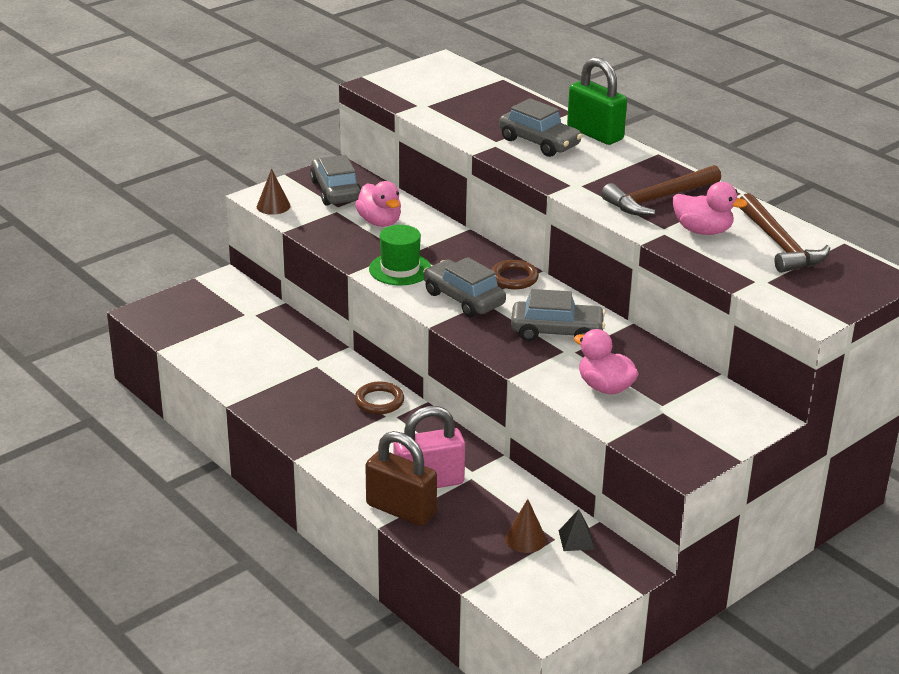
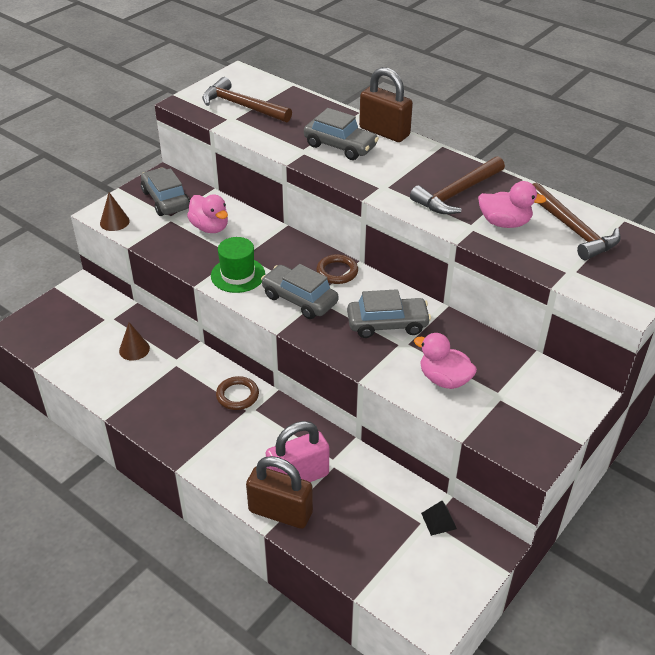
camera: 10 degrees left, 10 degrees up
(438, 94) = (242, 106): none -> brown hammer
(525, 539) = (395, 527): brown cone -> brown cone (134, 349)
(595, 134) = (384, 132): green padlock -> brown padlock

